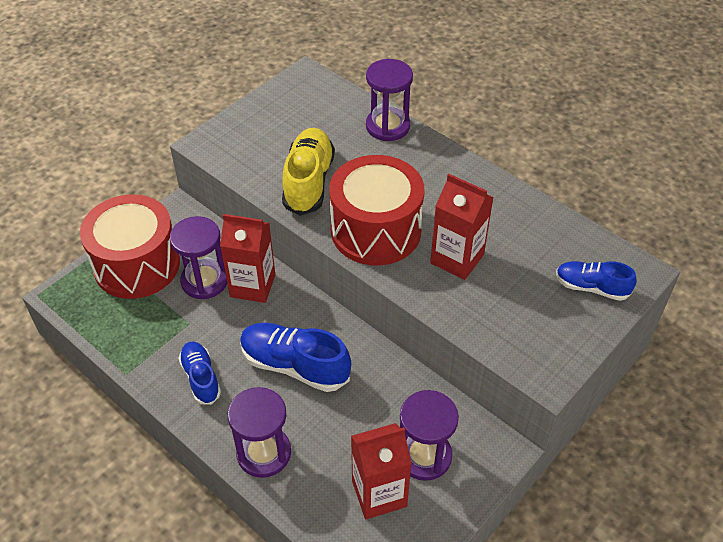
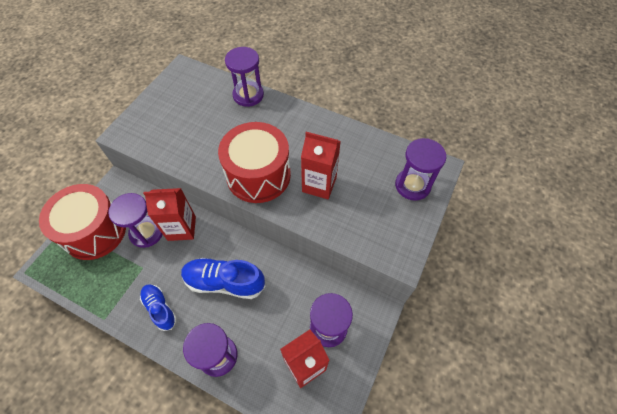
camera: 15 degrees left, 10 degrees up
(308, 182) = (203, 148): yellow shoe -> none
(591, 287) = (412, 185): blue shoe -> purple hourglass

